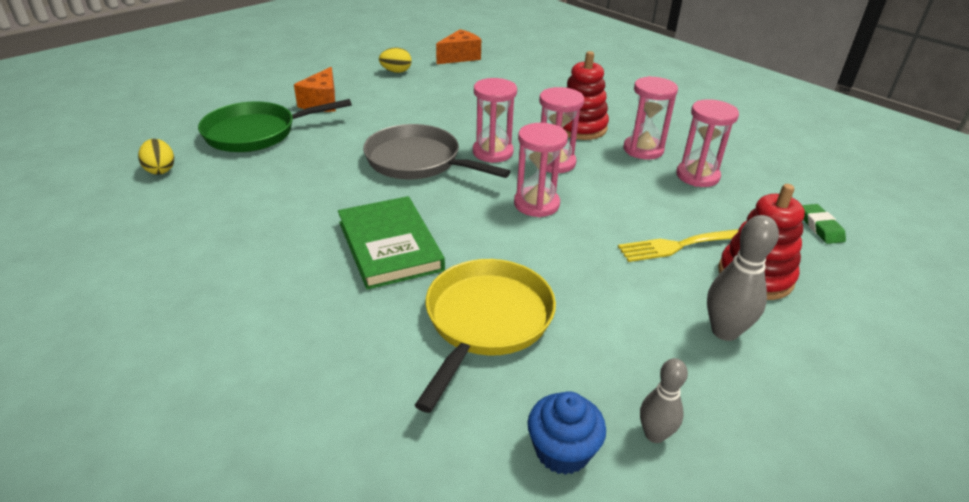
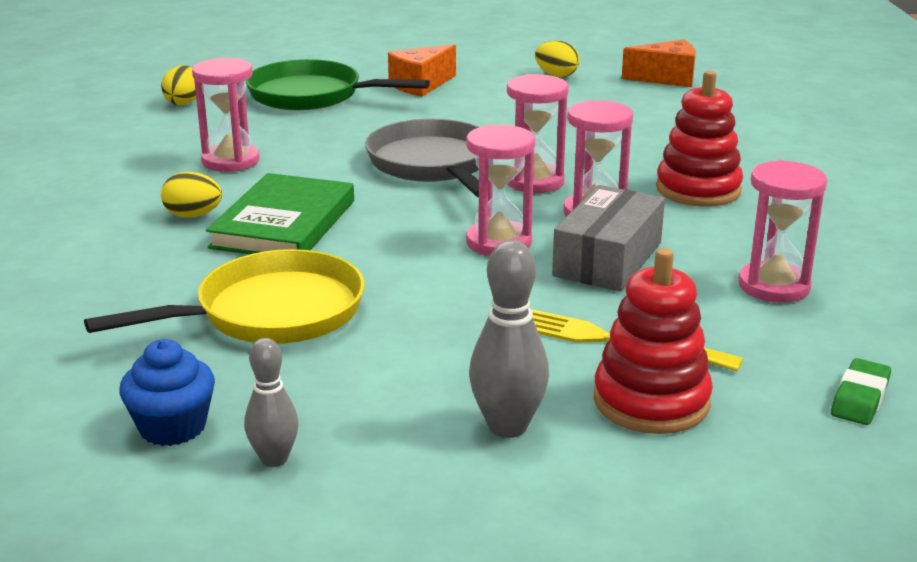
camera: 40 degrees right, 10 degrees down
(314, 266) = (193, 216): none -> yellow egg
(605, 191) = (608, 259): none -> grey box
(643, 150) = (746, 237): pink hourglass -> pink hourglass (230, 161)

